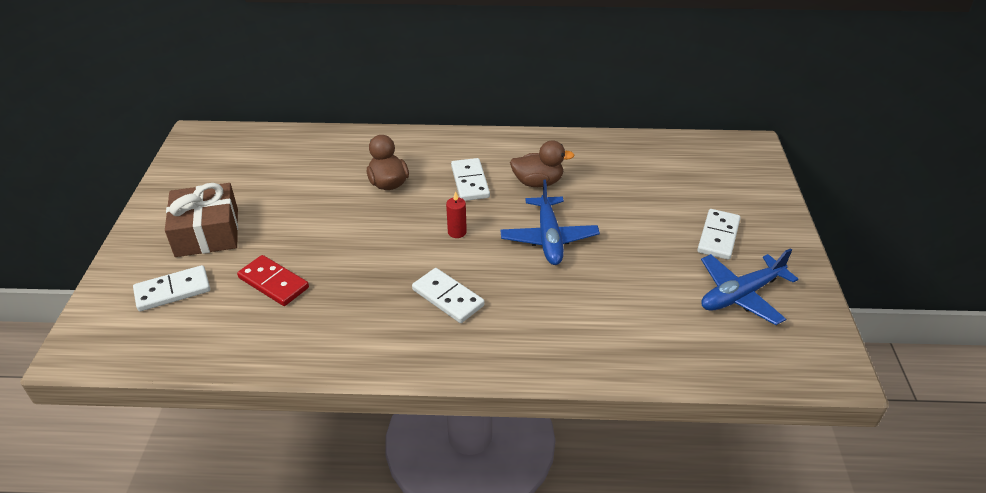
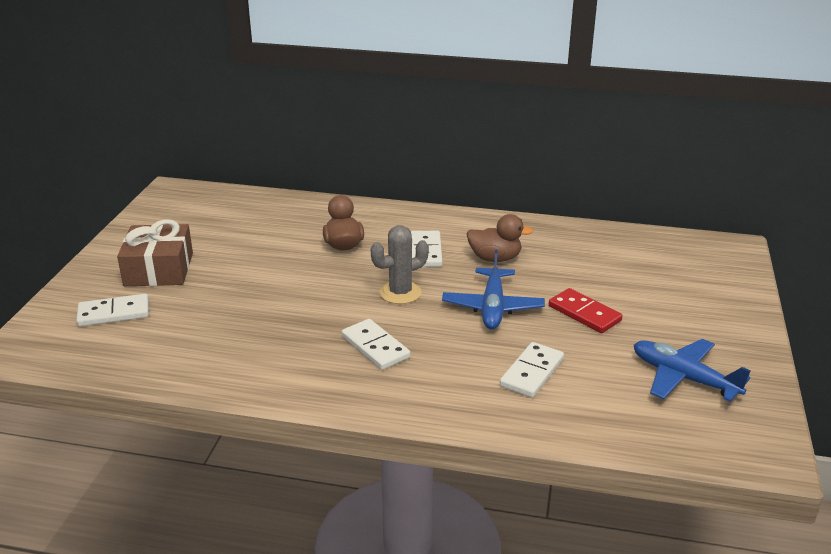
camera: 10 degrees right, 10 degrees down
(273, 283) = (209, 317): red domino -> red domino (584, 313)
(457, 232) = (400, 293): red candle -> grey cactus
(718, 236) = (673, 323): white domino -> white domino (531, 372)
(740, 295) = (683, 378): blue plane -> blue plane turned 60 degrees clockwise

